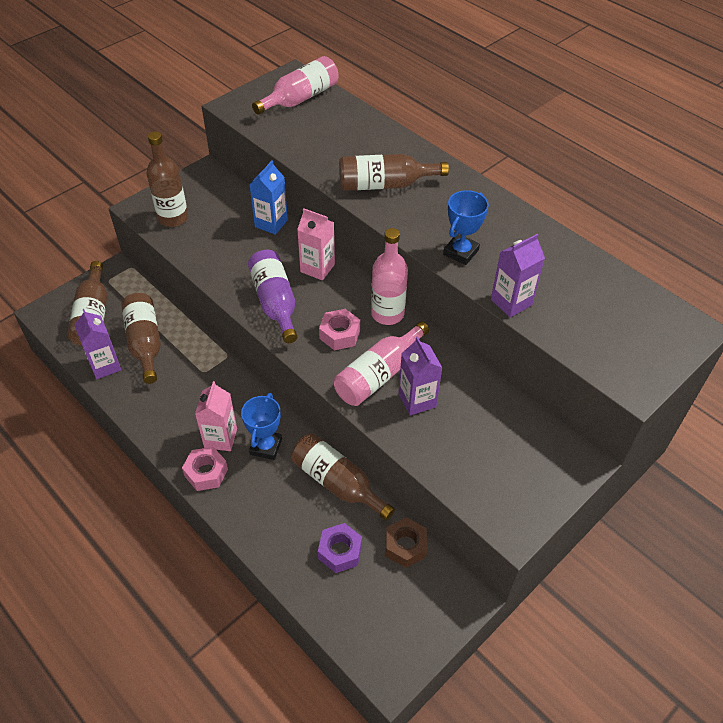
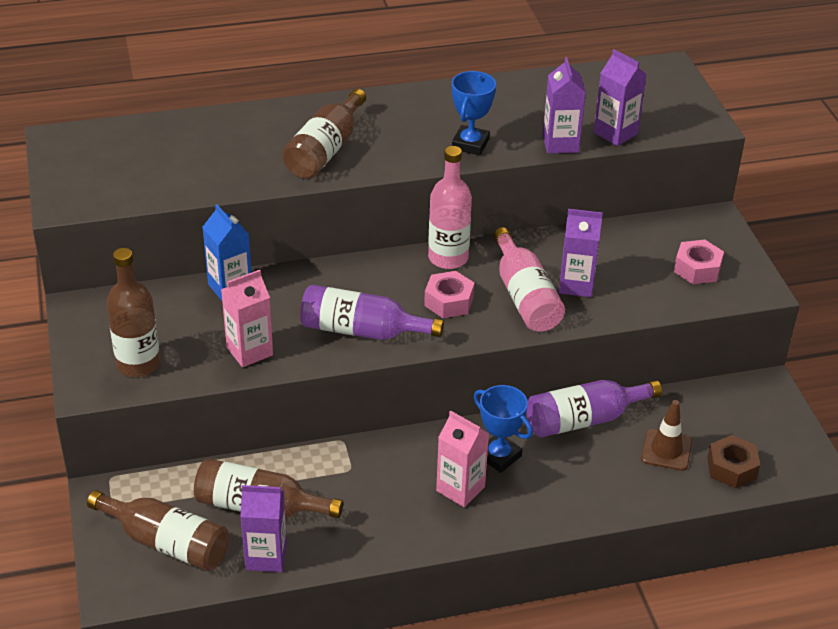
camera: 60 degrees left, 10 degrees down
(206, 472) = (499, 517): pink nut -> pink nut (697, 269)
(300, 98) = (110, 150): pink bottle -> none
(317, 268) = (337, 280): pink carton -> pink carton (249, 351)
(337, 483) = (584, 420): brown bottle -> purple bottle
(340, 551) = (666, 450): purple nut -> brown traffic cone
(405, 546) = (688, 402): brown nut -> brown nut (731, 468)
(461, 252) = (470, 144): blue trophy -> blue trophy turned 45 degrees clockwise
(559, 330) = (615, 133): none -> purple carton

